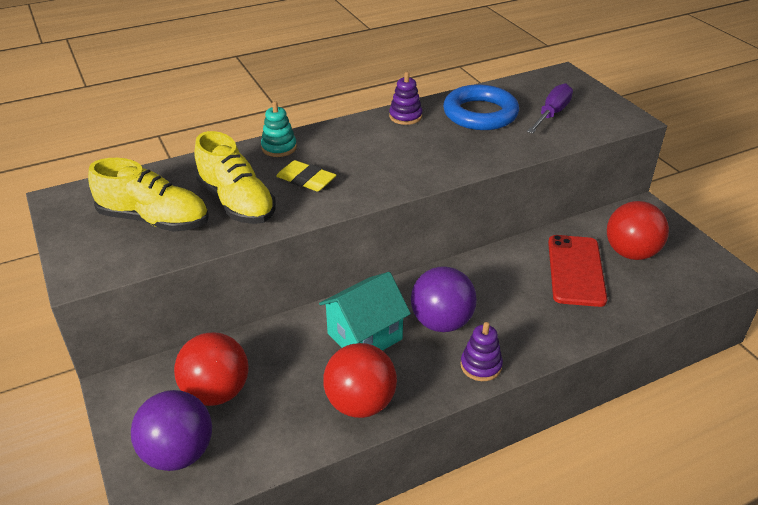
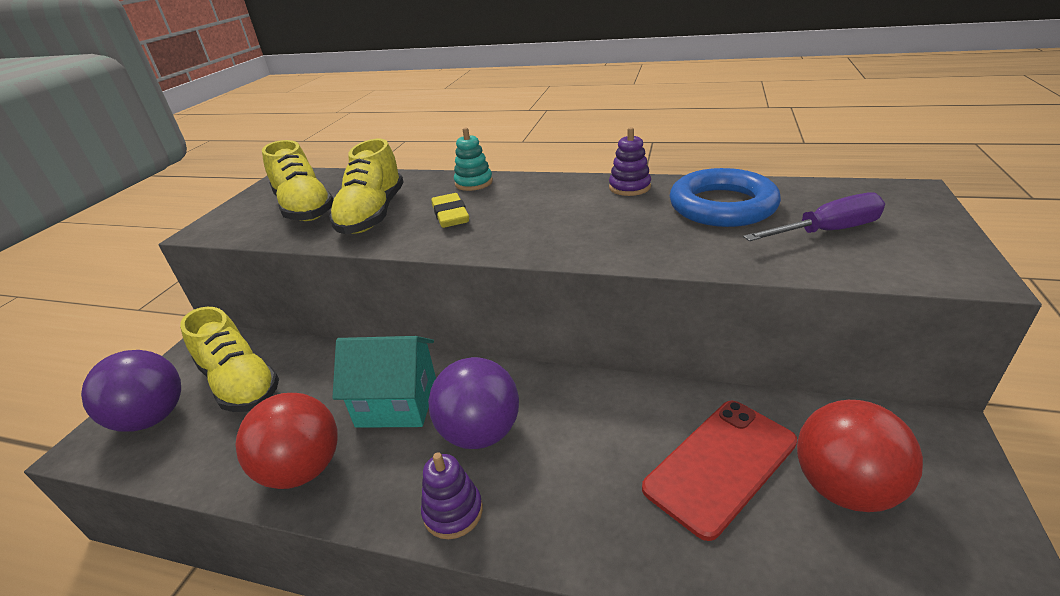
camera: 45 degrees right, 5 degrees down
(216, 392) = (240, 383): red ball -> yellow shoe

